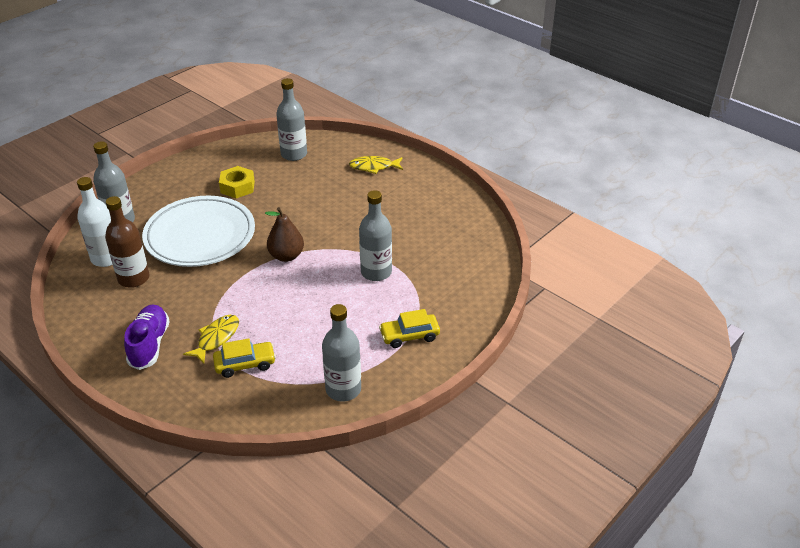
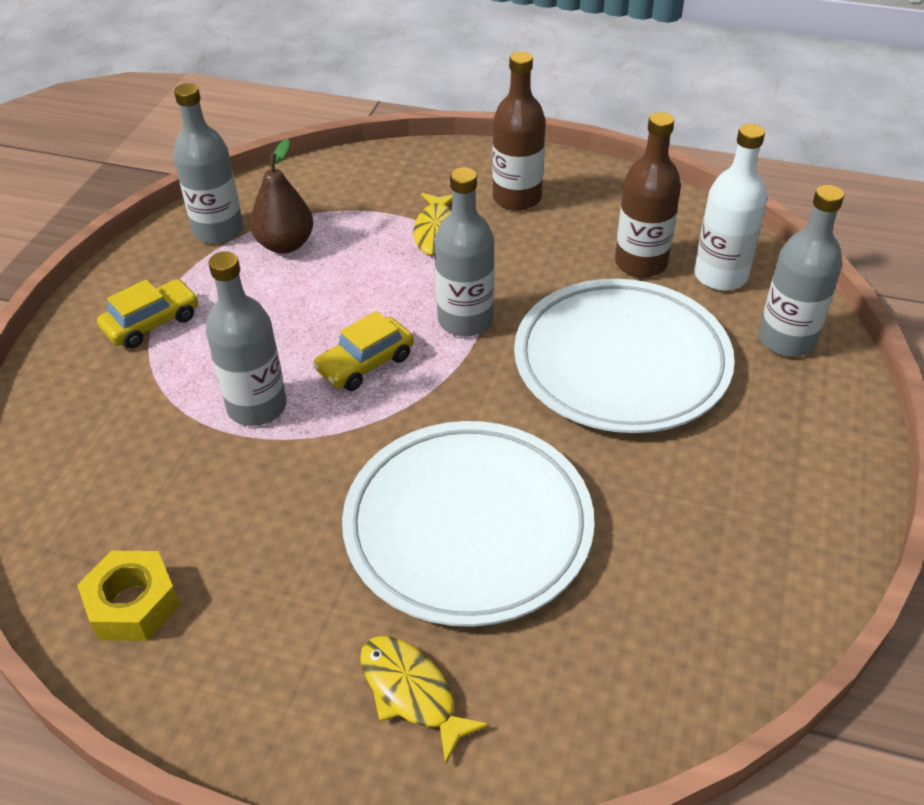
camera: 155 degrees right, 5 degrees up
(149, 344) = (517, 198): purple shoe -> brown bottle
(237, 187) = (669, 494): yellow nut -> yellow nut (133, 604)
(245, 364) = (370, 217): yellow car -> yellow car (365, 364)
(286, 256) = (438, 380): brown pear -> brown pear (285, 244)
(294, 154) = (641, 651): grey bottle -> grey bottle (465, 320)
(320, 201) = (468, 527): none -> white plate
(373, 167) = (411, 692): yellow fish -> yellow fish turned 105 degrees counterclockwise

